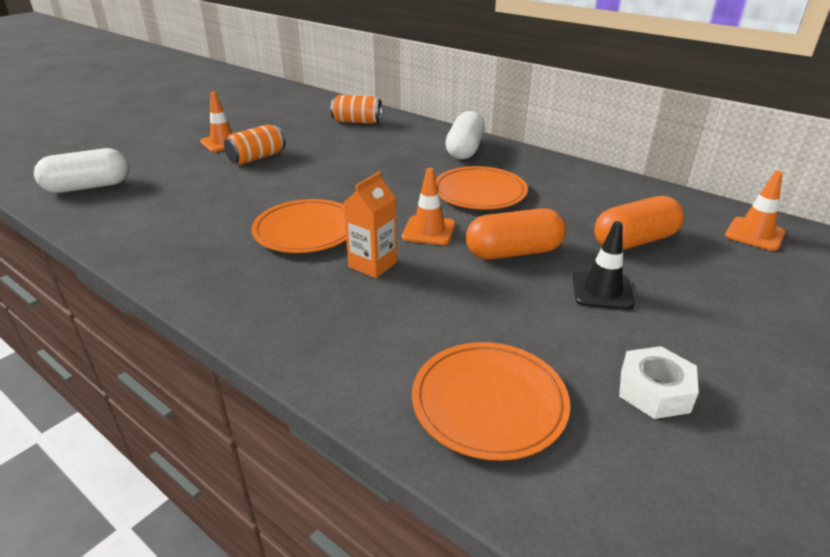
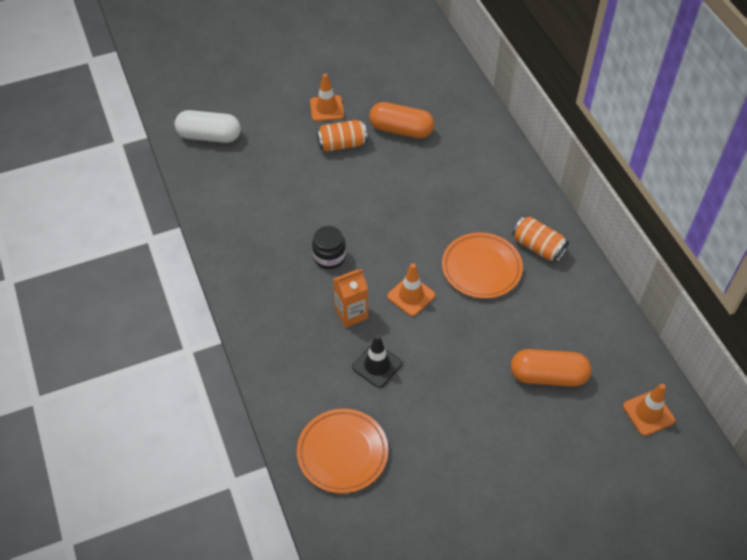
camera: 30 degrees right, 20 degrees up
(306, 230) = (329, 257): orange plate -> black jar
(357, 122) = (454, 117): orange can -> orange can (538, 247)
(465, 150) = (516, 203): white capsule -> none
(513, 252) = (452, 346): orange capsule -> orange capsule (401, 130)
(602, 291) = (478, 409): black traffic cone -> black traffic cone (377, 365)
(654, 391) = (436, 492): white nut -> none

